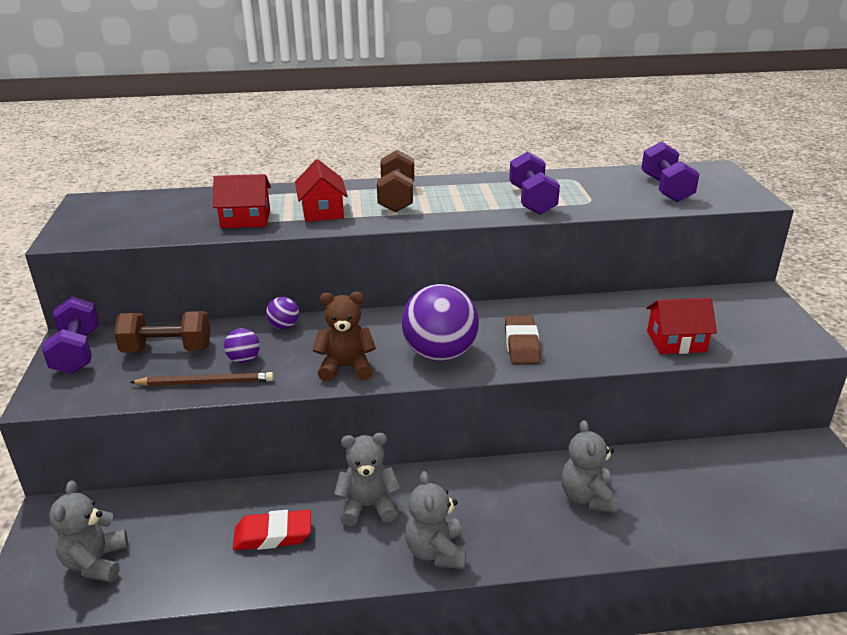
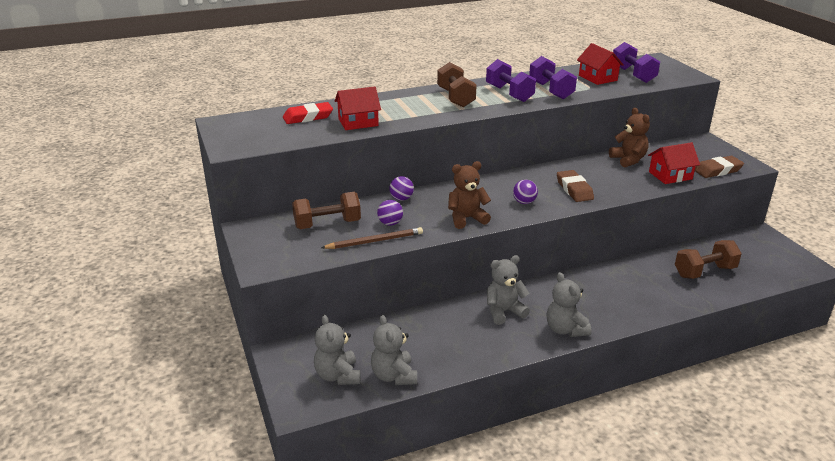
camera: 15 degrees left, 0 degrees up
(77, 352) = (259, 235): purple dumbbell -> purple dumbbell (509, 94)
(273, 535) = (451, 338): red eraser -> red eraser (308, 117)
(322, 211) = (410, 111): red house -> red house (598, 78)
(440, 354) = (524, 202): purple ball -> purple ball, size x0.45
(587, 497) = (641, 283): grey teddy bear -> grey teddy bear (394, 376)
(628, 310) = (628, 160): none -> brown teddy bear
(694, 494) = (704, 271): none -> brown dumbbell
(754, 343) = (717, 170): none -> brown eraser

